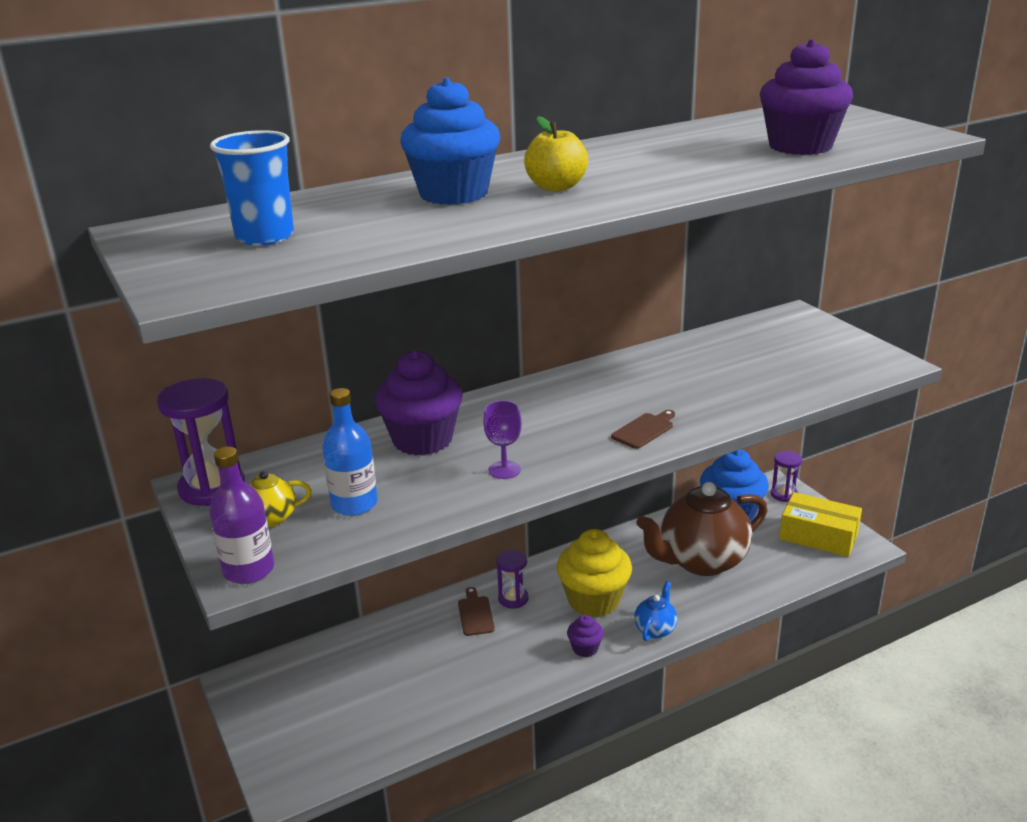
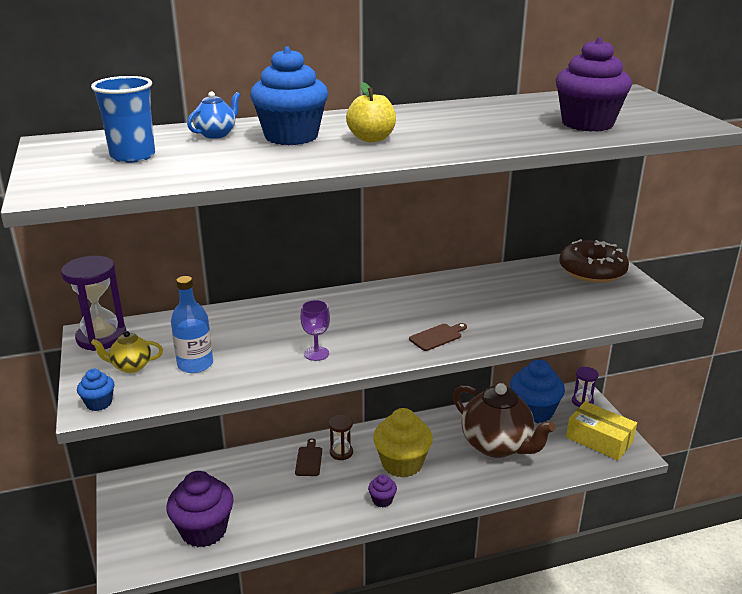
camera: 10 degrees right, 0 degrees up
(249, 570) = (99, 403): purple bottle -> blue cupcake
(422, 440) = (266, 322): purple cupcake -> purple cupcake (204, 530)
(513, 599) = (341, 452): purple hourglass -> brown hourglass
(655, 629) = (442, 494): blue teapot -> blue teapot (216, 134)
(701, 561) = (497, 445): brown teapot -> brown teapot turned 120 degrees counterclockwise
(792, 330) = (592, 270): none -> brown donut

